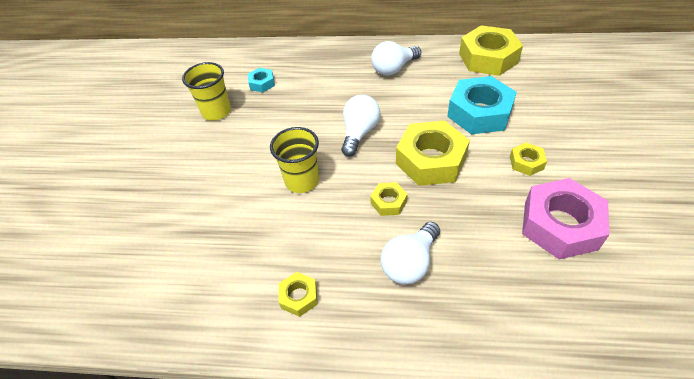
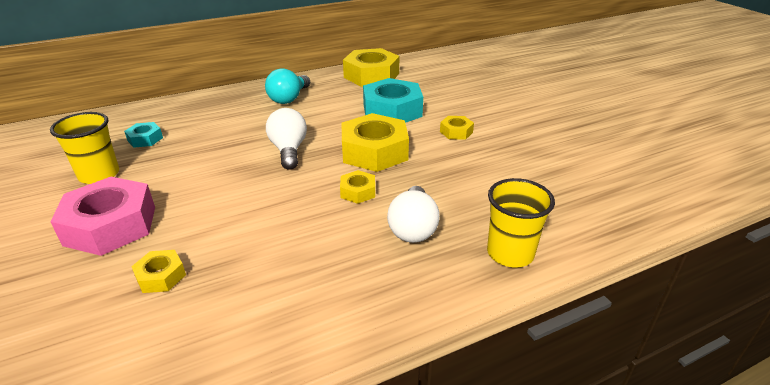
camera: 35 degrees left, 15 degrees down
(299, 297) = (320, 296): yellow nut -> yellow nut (161, 276)
(302, 181) = (252, 202): yellow cup -> yellow cup (510, 253)
(394, 69) = (289, 98): white light bulb -> turquoise light bulb
(560, 225) = (513, 163): pink nut -> pink nut (110, 225)

